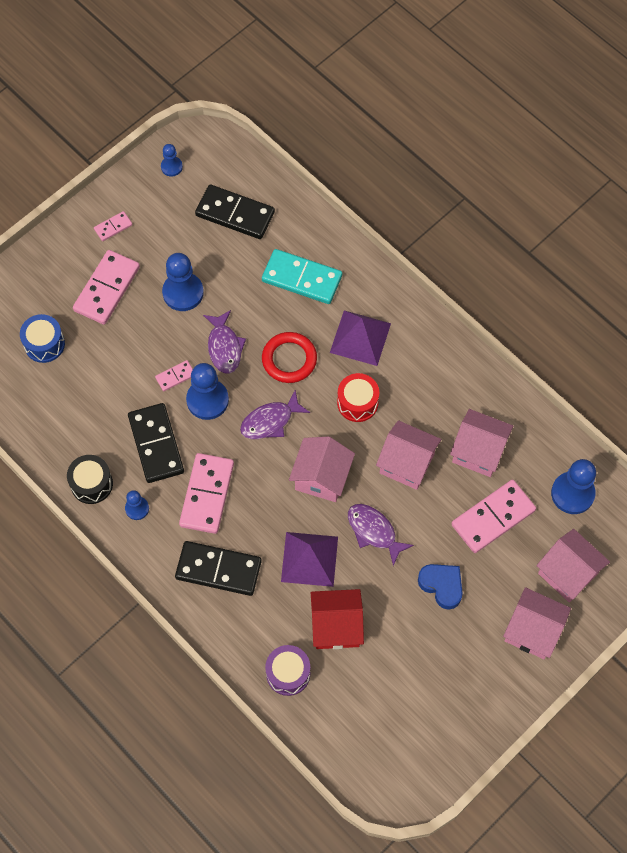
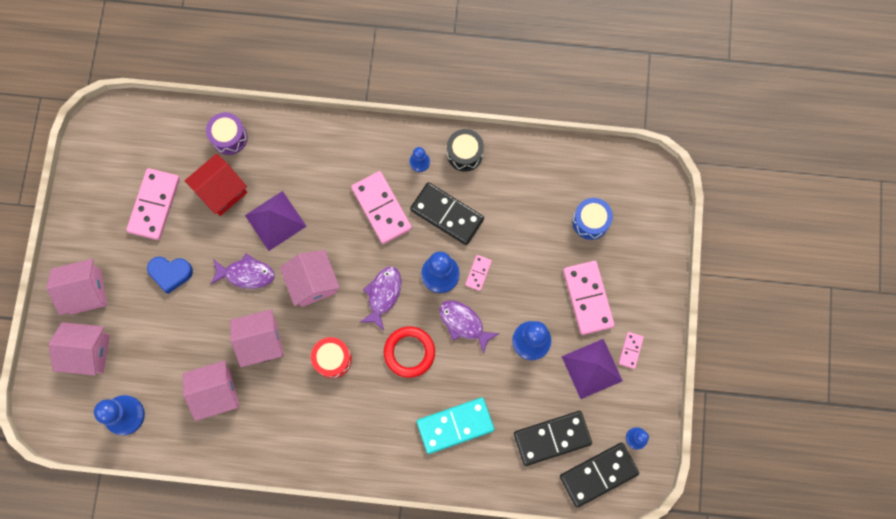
camera: 140 degrees right, 10 degrees up
(218, 570) = (330, 166): black domino -> black domino (598, 474)
(360, 337) = (372, 412): purple pyramid -> purple pyramid (592, 368)
(493, 517) = (170, 351): pink domino -> pink domino (154, 205)

